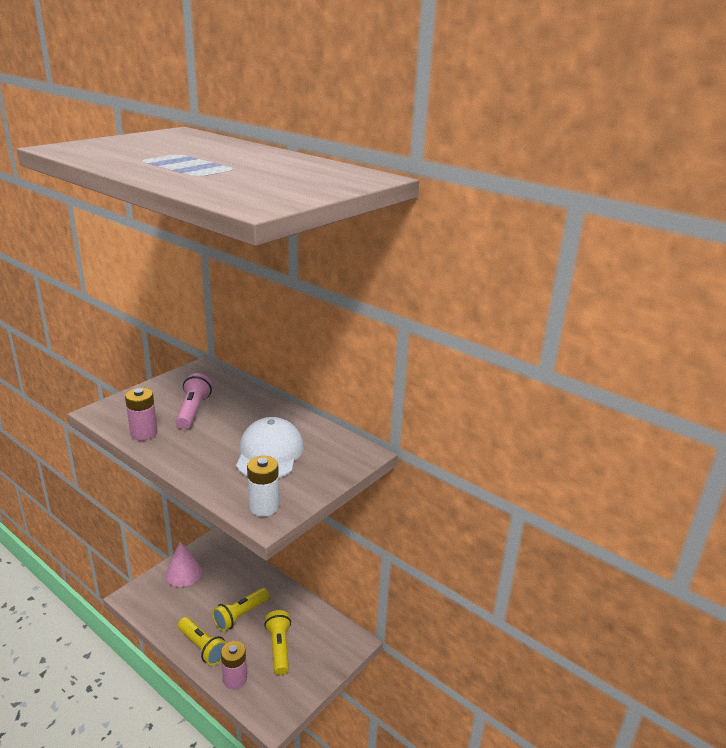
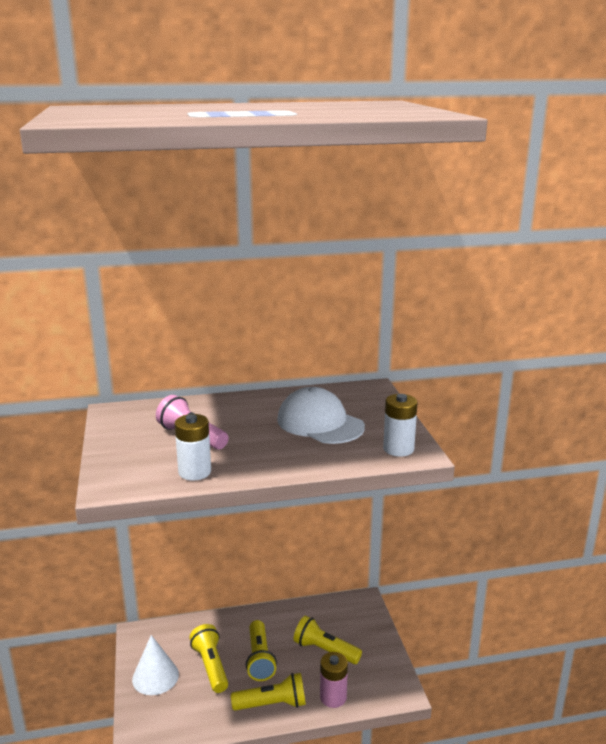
camera: 50 degrees left, 5 degrees down
(144, 433) = (194, 472): pink battery -> white battery
(183, 573) = (155, 676): pink cone -> white cone
(213, 594) = (211, 666): none -> yellow flashlight

